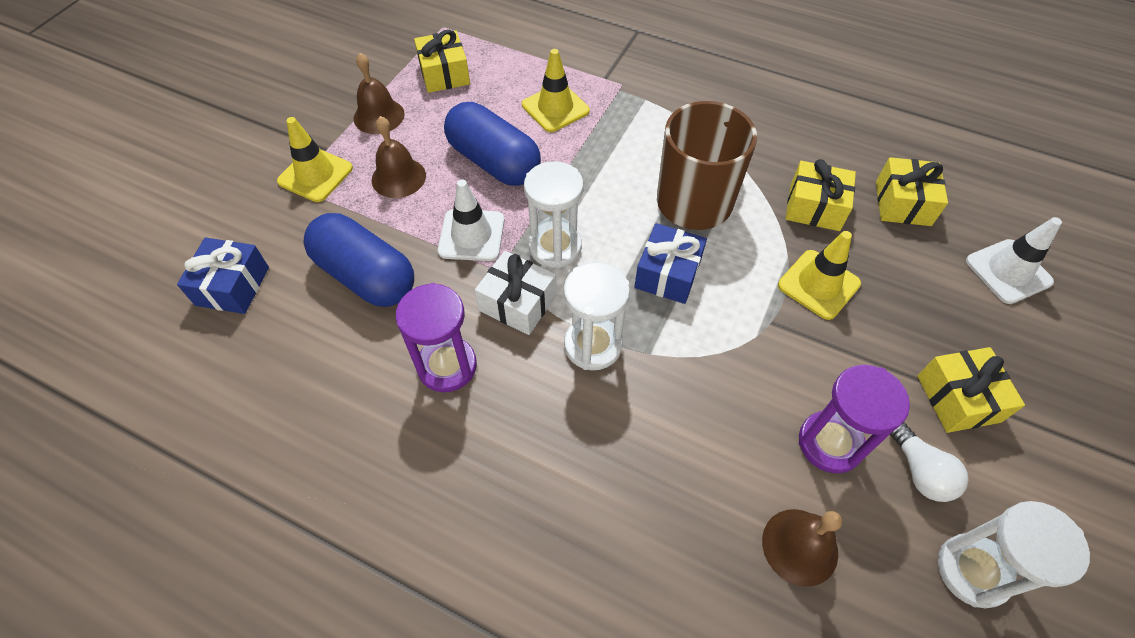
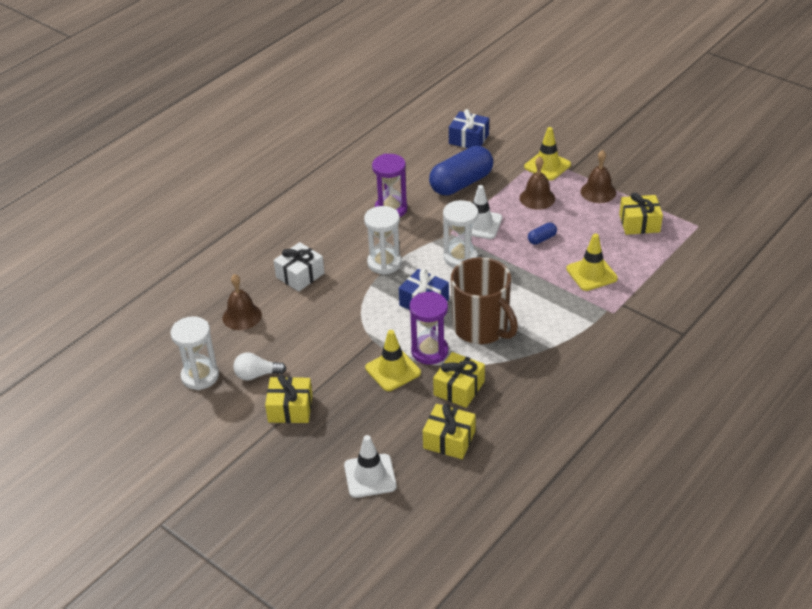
camera: 105 degrees right, 15 degrees down
(494, 162) = (542, 239): blue capsule -> blue capsule, size x0.43
(517, 303) = (423, 238): white gift -> white gift (300, 275)
(830, 443) = (288, 343): purple hourglass -> purple hourglass (429, 351)

